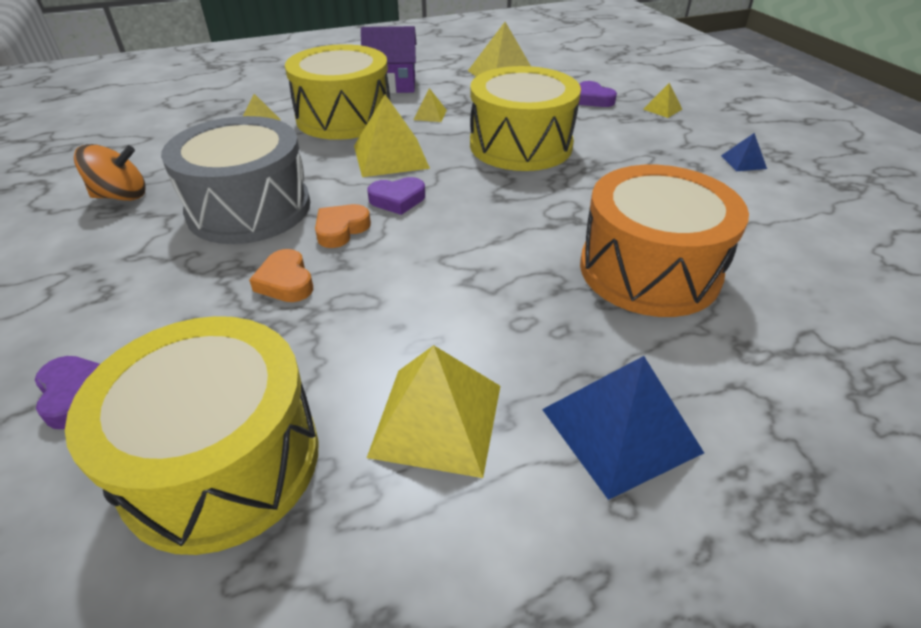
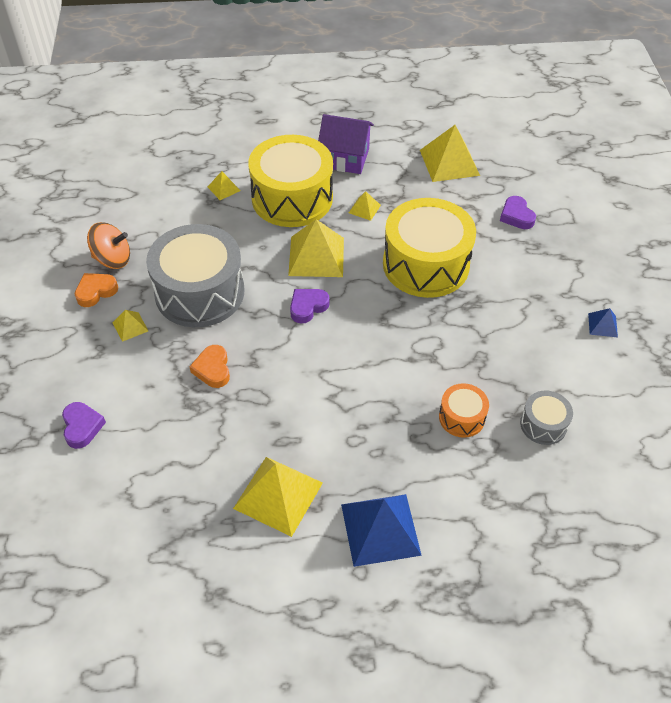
camera: 15 degrees right, 10 degrees up
(222, 461) = (156, 490): yellow drum -> none
(341, 229) = (259, 329): orange heart -> orange heart (96, 291)
(397, 200) = (308, 307): purple heart -> purple heart turned 135 degrees clockwise
(649, 270) = (461, 417): orange drum -> orange drum, size x0.47
(662, 109) = (572, 242): yellow pyramid -> yellow pyramid (130, 326)
(752, 258) = (543, 424): none -> grey drum

